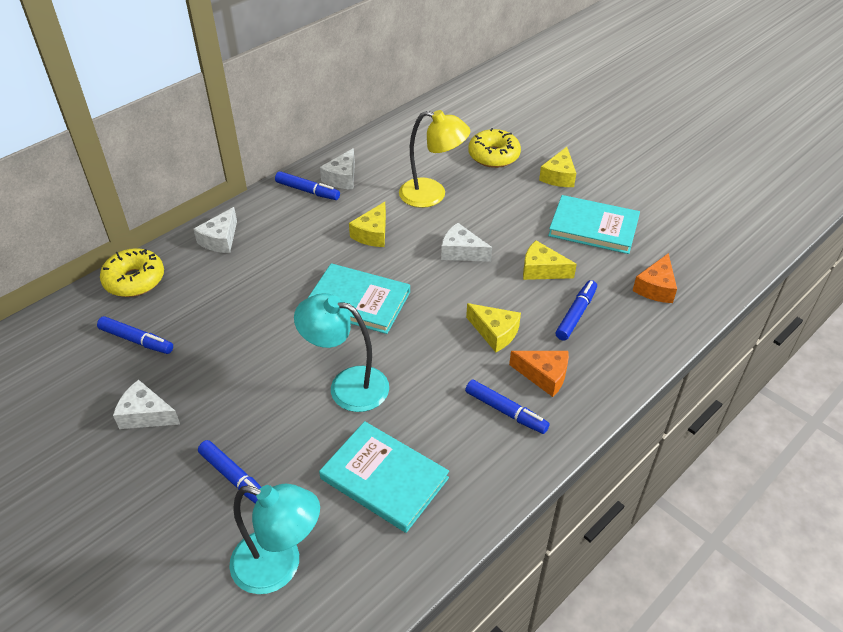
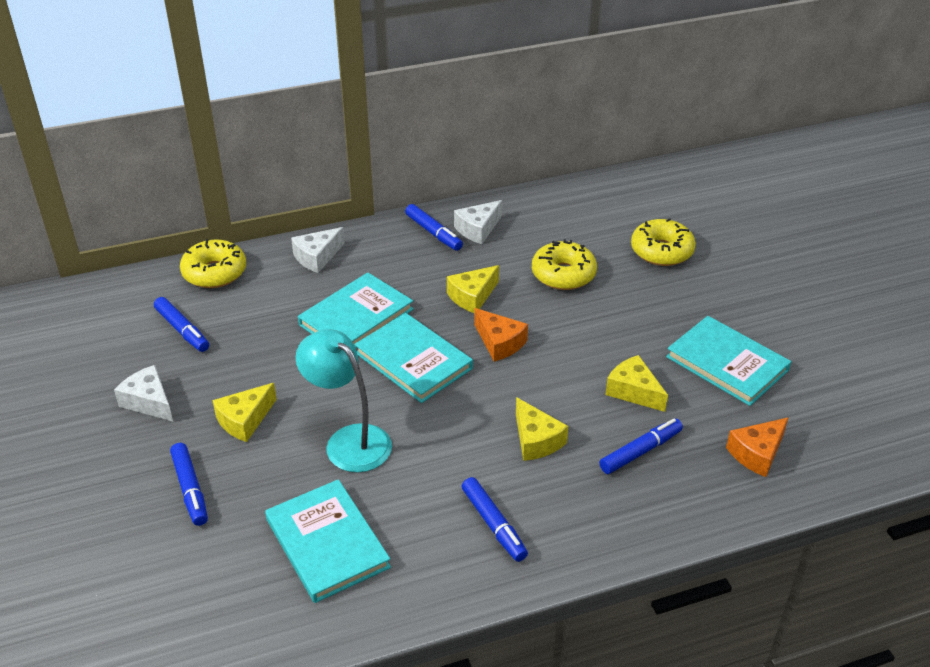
camera: 25 degrees right, 5 degrees down
(279, 566) = (179, 585): turquoise lamp -> none
(287, 280) = (356, 317): none -> turquoise book
(432, 195) = (563, 274): yellow lamp -> yellow donut
(461, 252) = (555, 344): white cheese -> none
(544, 376) = (560, 503): orange cheese -> orange cheese (499, 343)
(558, 176) = (724, 295): yellow cheese -> yellow cheese (244, 420)

